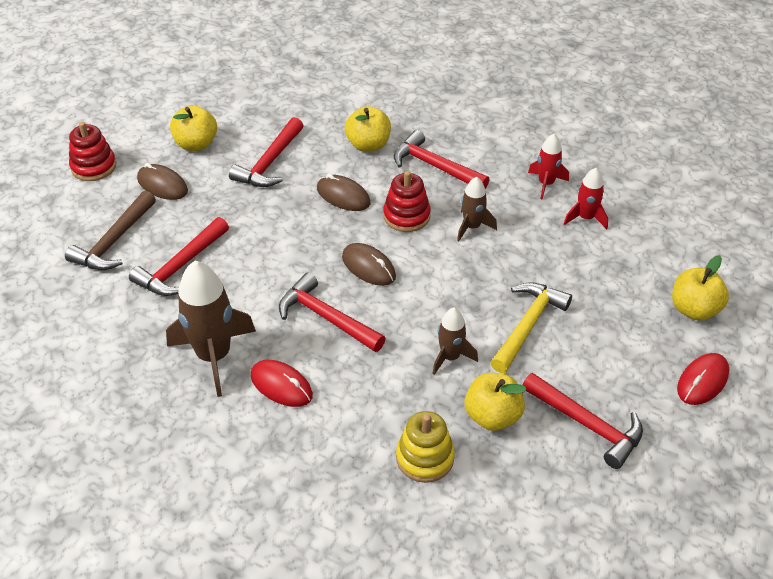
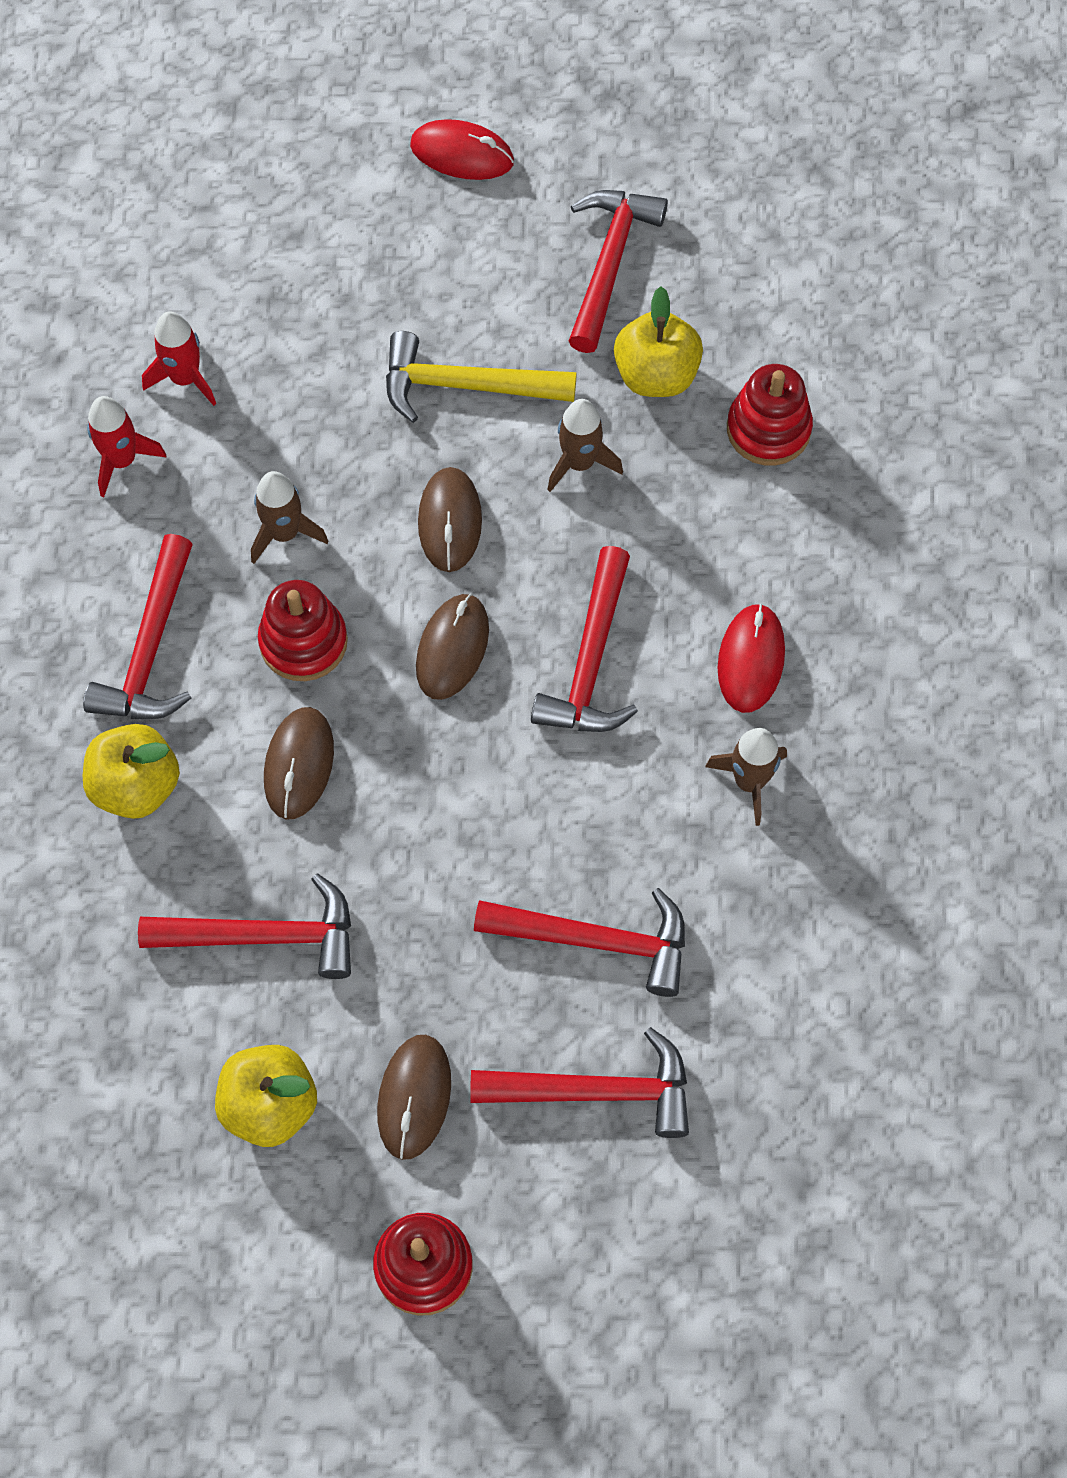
camera: 115 degrees left, 20 degrees up
(114, 242) = (596, 1091): brown hammer -> red hammer
(214, 356) = (749, 782): brown rocket -> brown rocket, size x0.55
(425, 458) = (768, 429): yellow stacking toy -> red stacking toy
(443, 290) = (450, 522): none -> brown mouse
(694, 309) = (326, 191): yellow apple -> none

